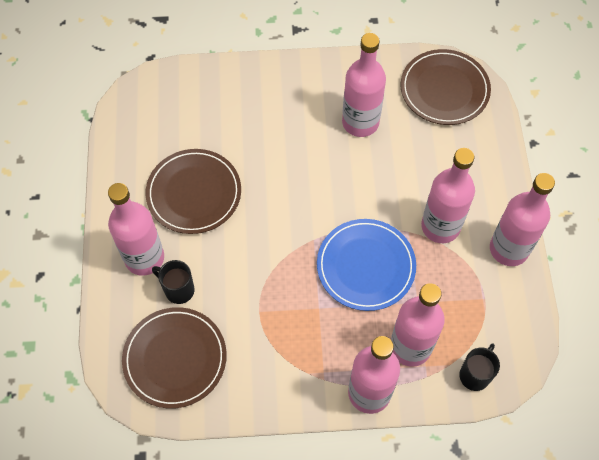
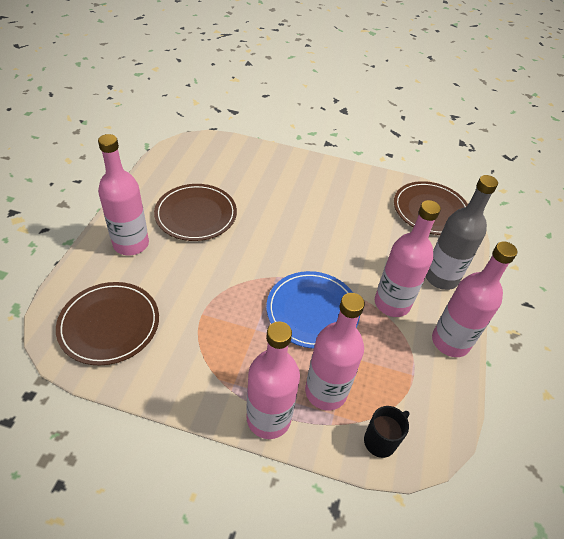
camera: 15 degrees right, 15 degrees down
(178, 290) = (144, 275): black mug -> none
(360, 122) = (352, 211): pink bottle -> none
(480, 176) = (441, 277): none -> grey bottle

